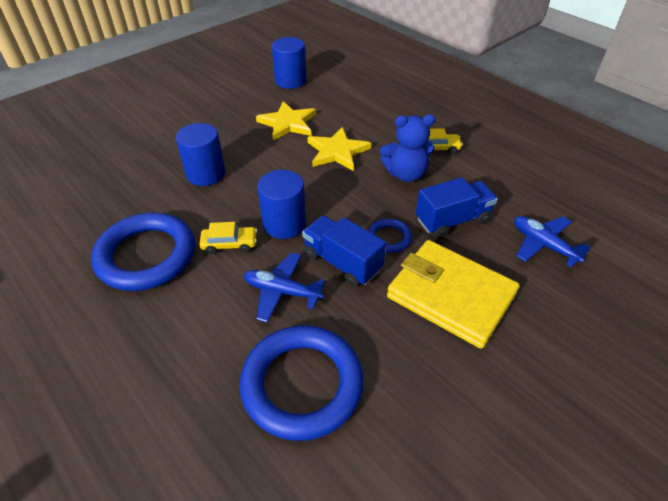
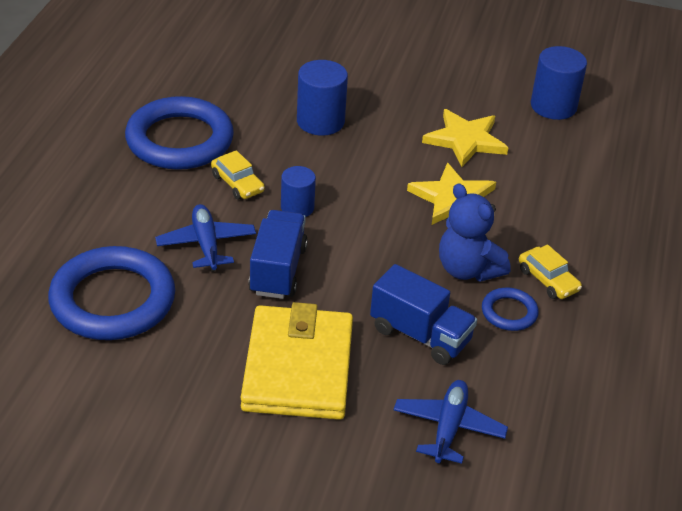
camera: 55 degrees right, 5 degrees down
(284, 224) = (297, 207): blue cylinder -> blue cylinder, size x0.64
(389, 238) = (344, 292): blue ring -> blue ring (509, 312)

